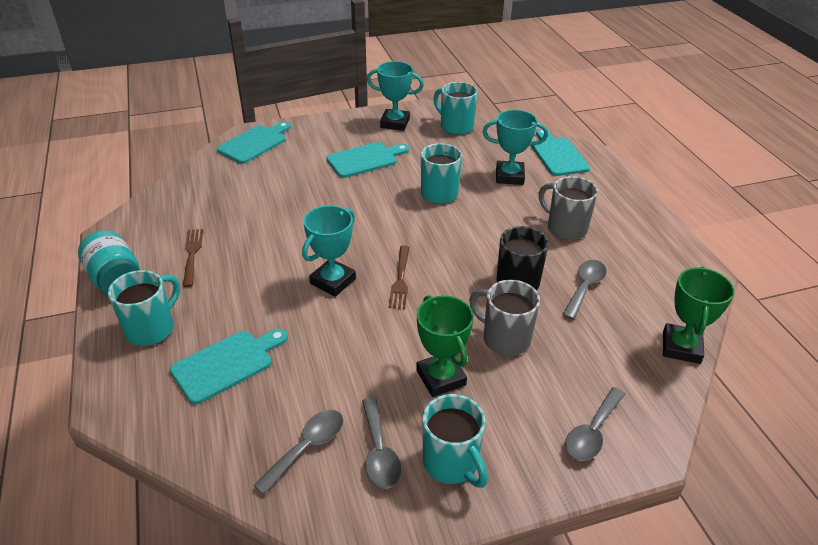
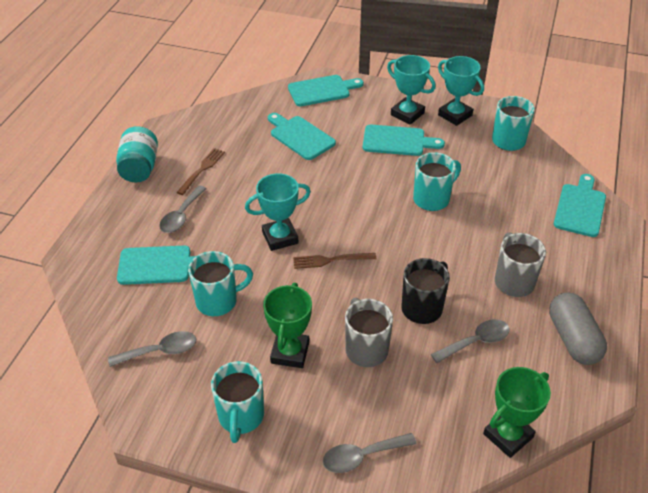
camera: 35 degrees right, 5 degrees up
(152, 329) = (134, 215): turquoise mug -> turquoise mug (218, 301)
(270, 188) = (300, 137): none -> turquoise cutting board
(379, 452) = (201, 381): grey spoon -> grey spoon (181, 216)
(400, 279) = (331, 260): brown fork -> brown fork turned 45 degrees clockwise
(509, 176) = (511, 210): turquoise trophy -> turquoise trophy (407, 114)
(649, 250) = (573, 339): none -> grey capsule

